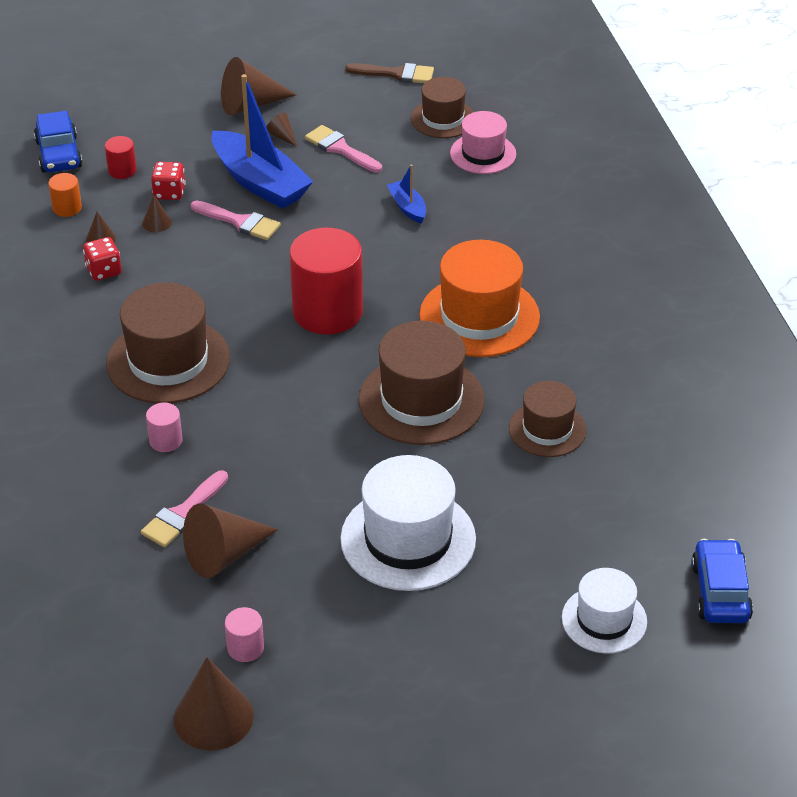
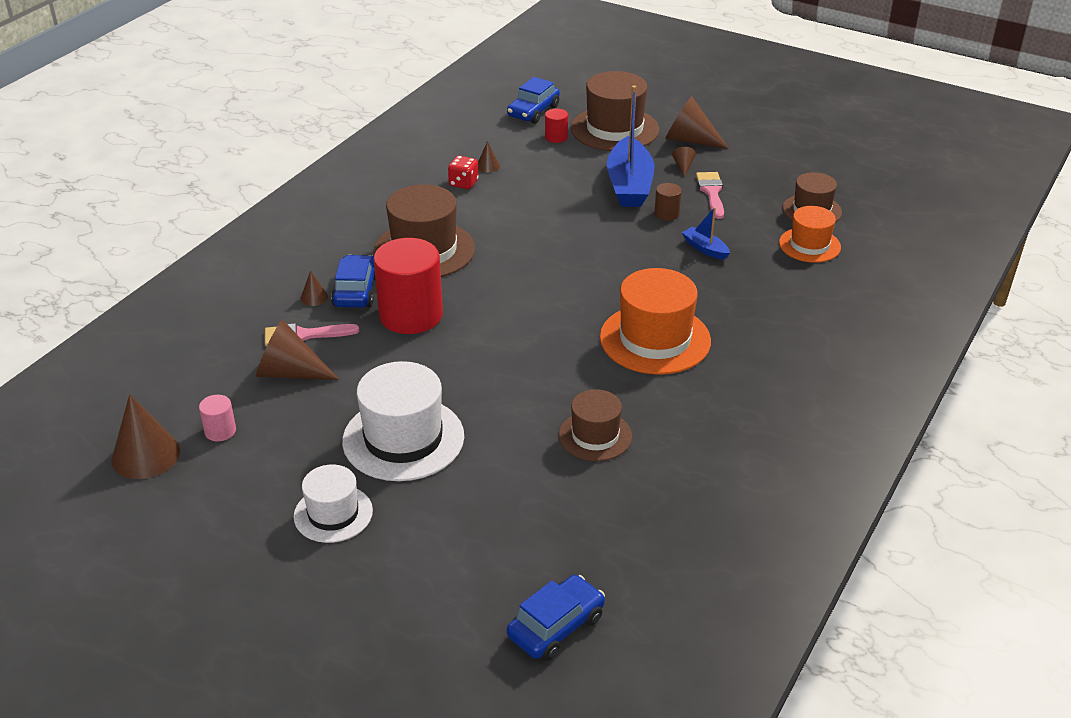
camera: 45 degrees right, 5 degrees down
(67, 208) = (494, 140): orange cylinder -> none
(156, 223) = (533, 174): brown cone -> brown cone (314, 297)
(165, 440) = (356, 291): pink cylinder -> blue car
(169, 193) = (565, 162): red dice -> none
(240, 222) = (583, 200): pink brush -> none
(327, 311) = (559, 278): red cylinder -> red cylinder (411, 315)
(331, 192) = (666, 214): none -> brown cylinder
(396, 74) = (818, 169): brown brush -> none
(407, 207) = (705, 249): blue boat -> blue boat turned 60 degrees counterclockwise
(421, 400) = (538, 364): brown hat -> brown hat (614, 129)
(483, 154) = (809, 245): pink hat -> orange hat
(604, 620) = (447, 580): white hat -> white hat (333, 514)

